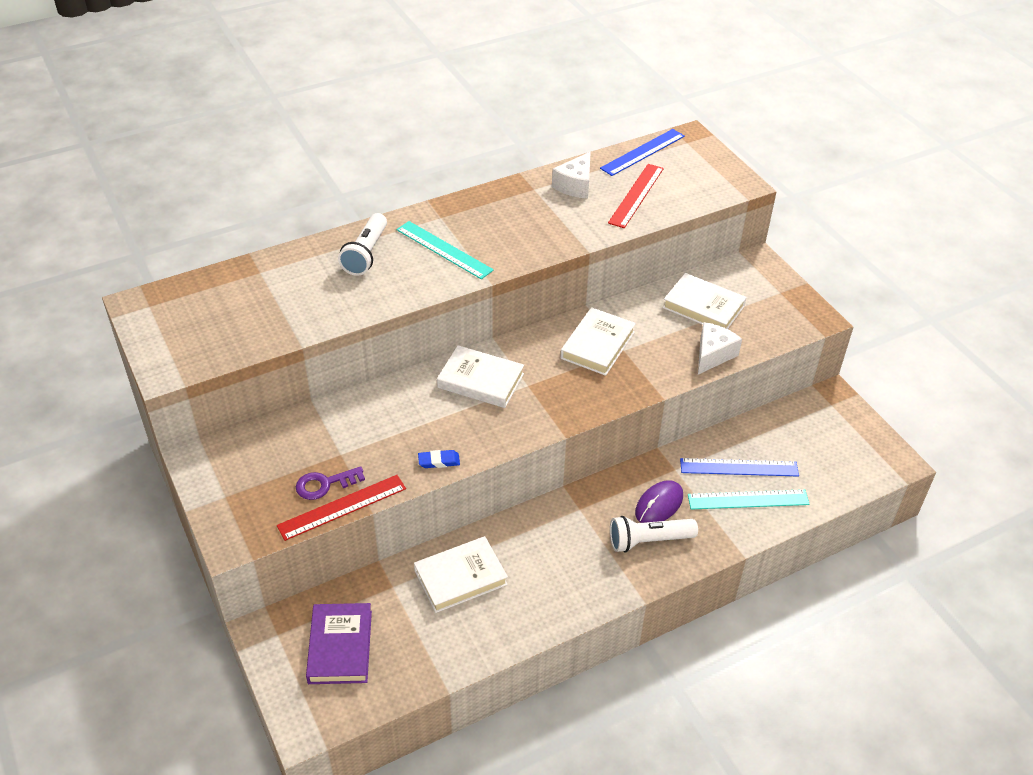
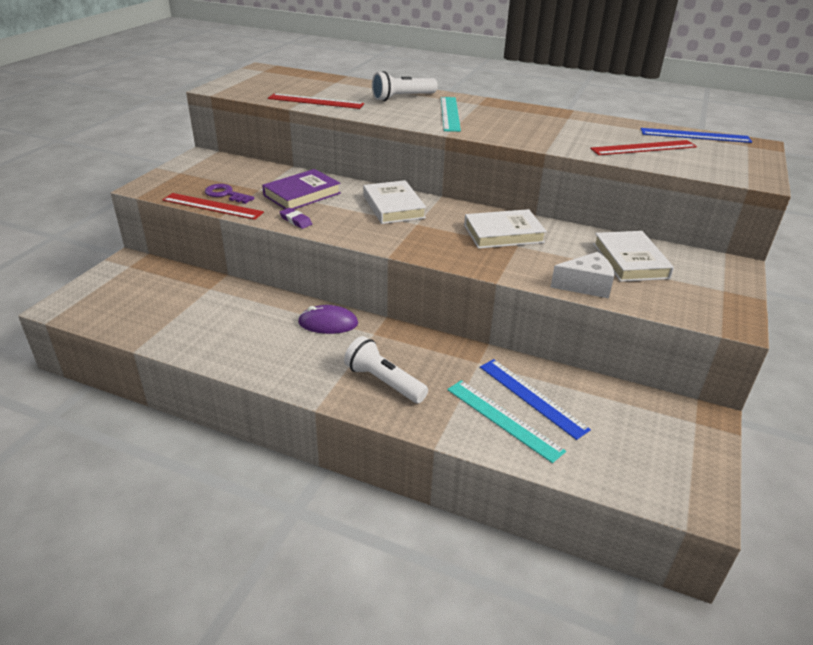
camera: 50 degrees right, 10 degrees down
(304, 318) = (315, 101): none -> red ruler
(340, 647) = (138, 291): purple book -> purple book (302, 194)
(439, 461) = (296, 220): blue eraser -> purple eraser
(460, 577) = (246, 310): white book -> none
(575, 185) = (603, 127): white cheese -> none
(659, 504) = (429, 370): purple mouse -> purple mouse (328, 323)

